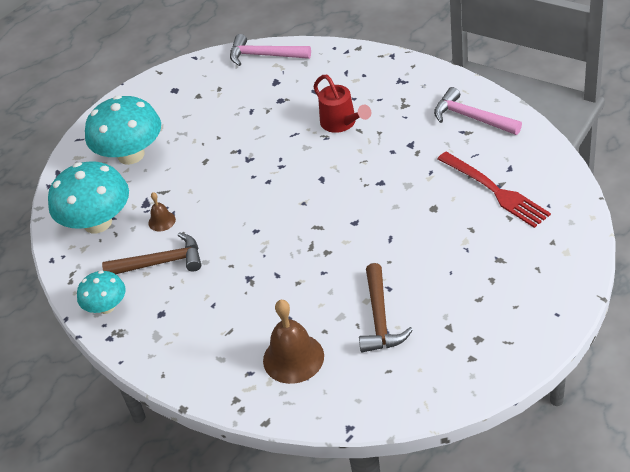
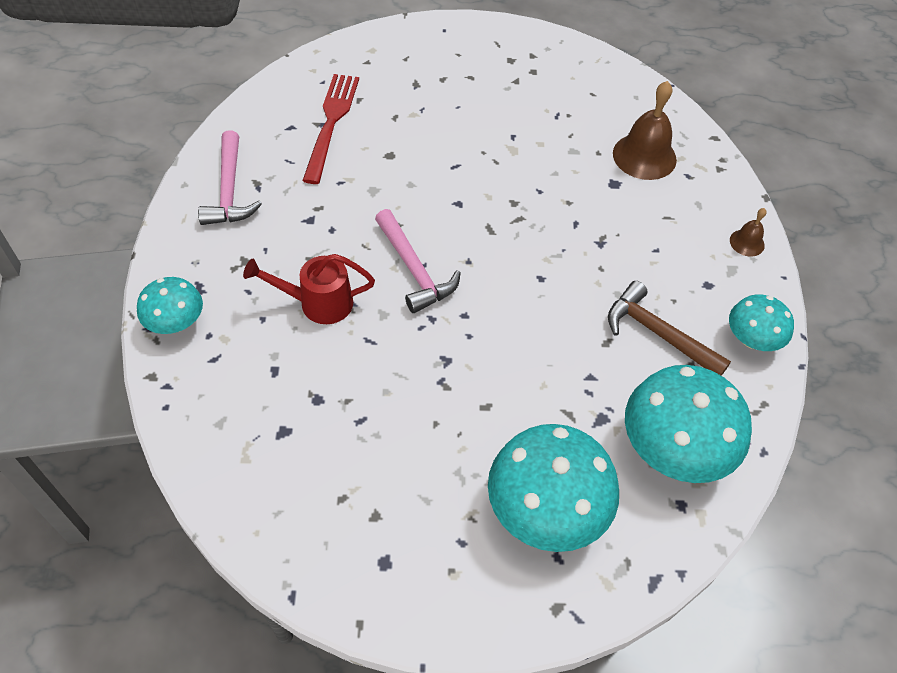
camera: 140 degrees left, 10 degrees up
(162, 221) = (609, 378): brown bell -> brown bell (747, 242)
(264, 55) = (232, 489): pink hammer -> pink hammer (414, 270)
(341, 123) = (317, 303): red watering can -> red watering can turned 105 degrees counterclockwise
(380, 318) = (549, 124): brown hammer -> none
(385, 65) = (176, 322): none -> turquoise mushroom

